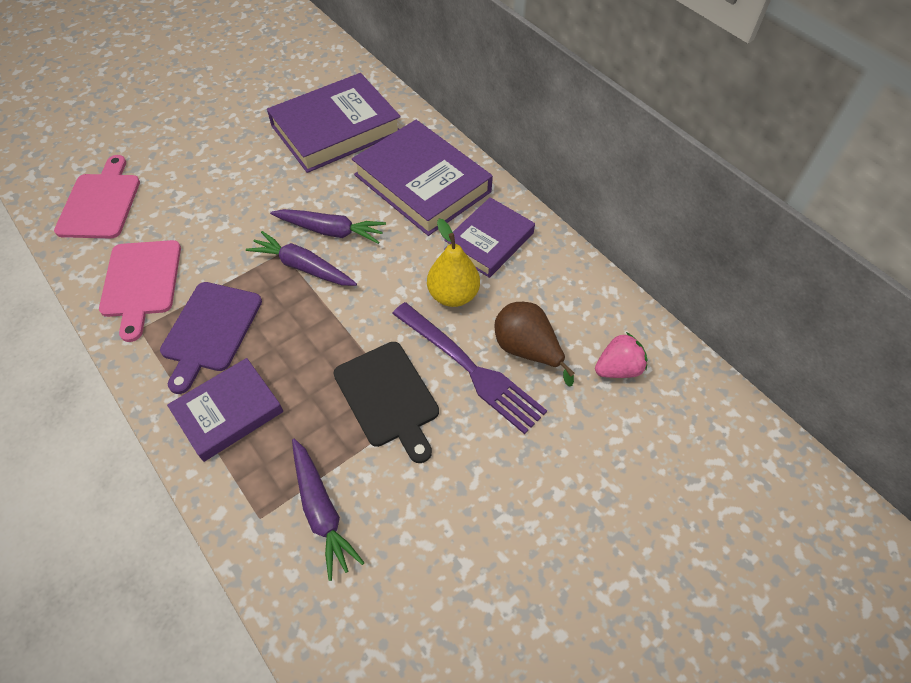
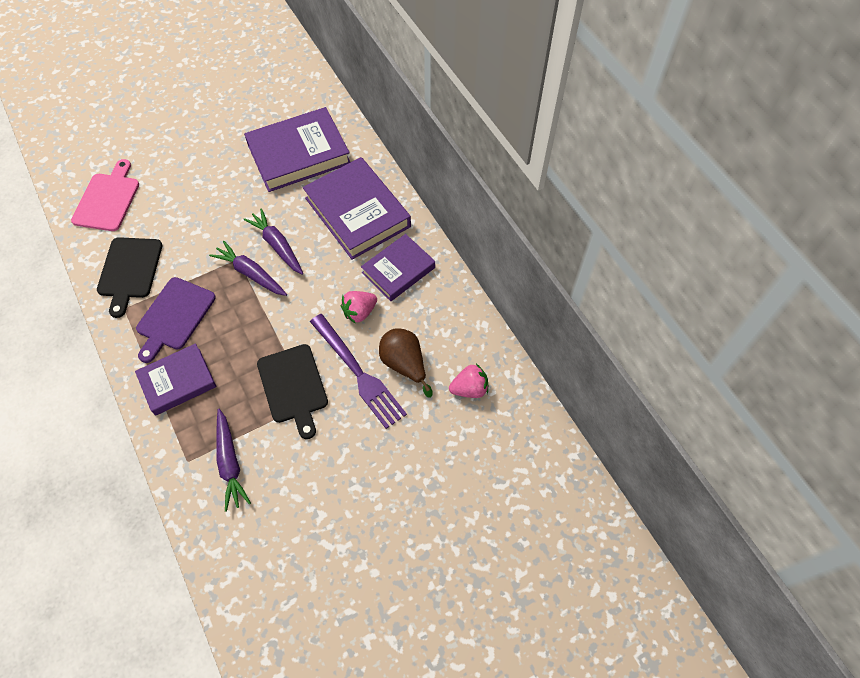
camera: 10 degrees right, 5 degrees up
(141, 282) = (129, 271): pink cutting board -> black cutting board
(330, 231) = (277, 245): purple carrot -> purple carrot turned 150 degrees counterclockwise
(453, 295) = (359, 312): yellow pear -> pink strawberry

